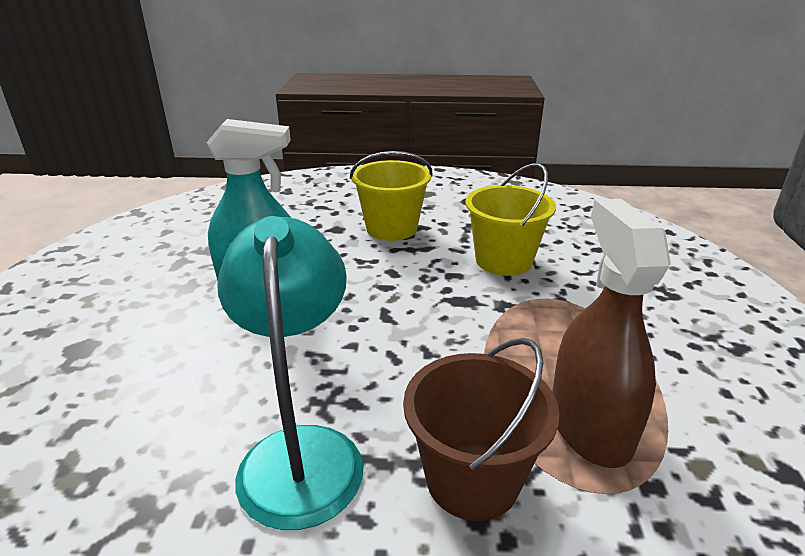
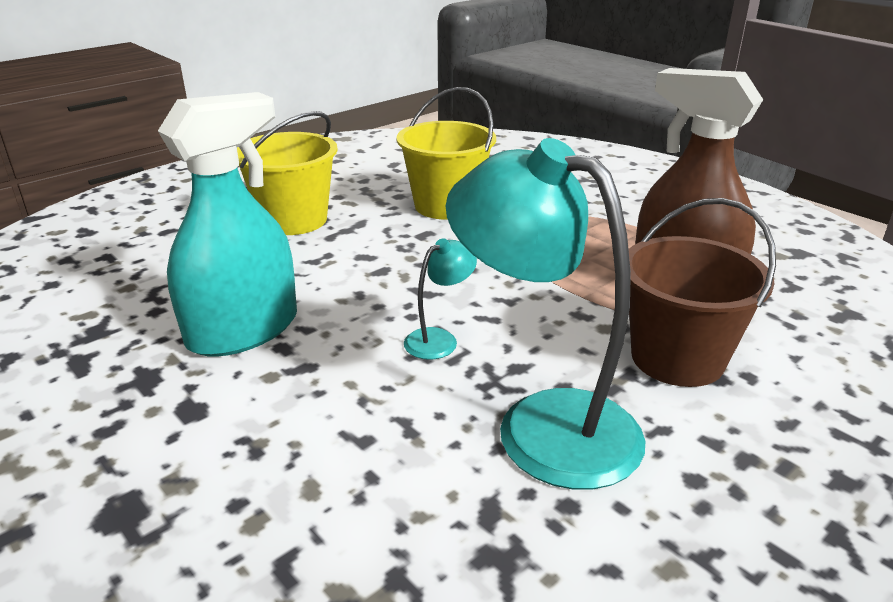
camera: 45 degrees left, 0 degrees up
(341, 352) = (439, 339): none -> turquoise lamp

